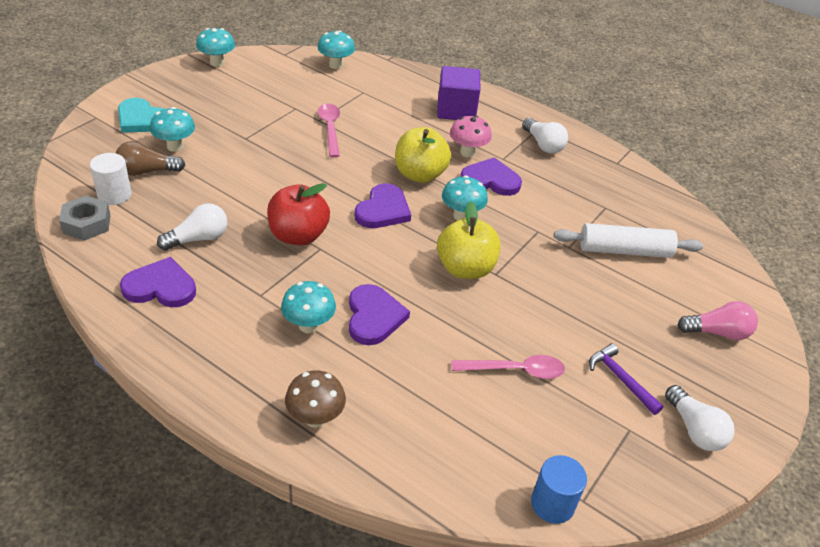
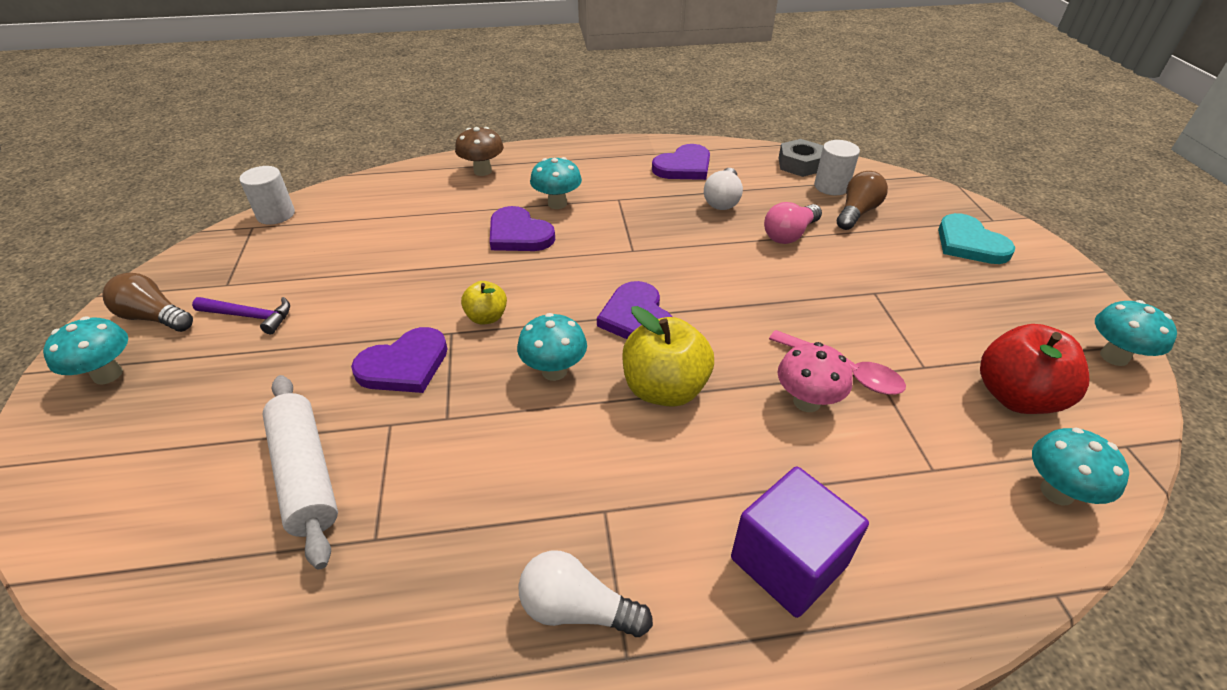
camera: 140 degrees right, 0 degrees up
(142, 119) = (969, 243): turquoise heart -> turquoise heart turned 105 degrees counterclockwise
(175, 146) = (893, 242): turquoise mushroom -> turquoise mushroom (108, 374)
(298, 235) = (665, 247): red apple -> red apple (1016, 397)
(465, 268) = (486, 317): yellow apple -> yellow apple, size x0.56
(467, 152) = (660, 477): pink mushroom -> pink mushroom (806, 402)
(490, 180) = (578, 451): purple heart -> purple heart (404, 365)
(515, 370) = (361, 267): pink spoon -> none
(552, 504) = (276, 214): blue cylinder -> white cylinder
(624, 250) = (306, 474): white rolling pin -> white rolling pin turned 75 degrees counterclockwise
(694, 429) = (155, 317): white light bulb -> brown light bulb
(717, 332) = (130, 436): pink light bulb -> pink light bulb (789, 234)

